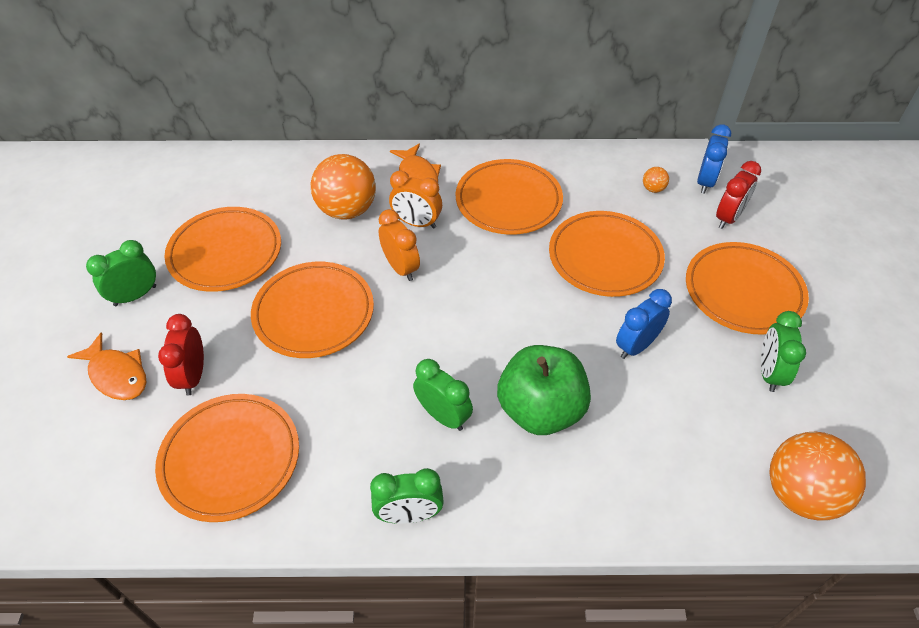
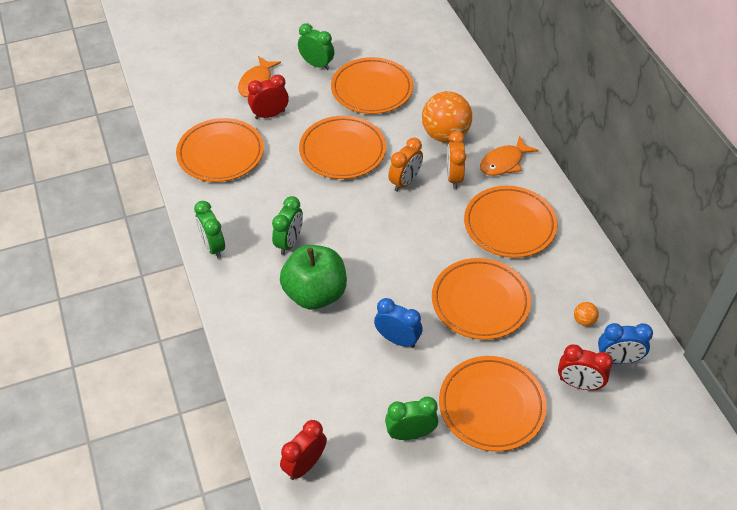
camera: 70 degrees right, 0 degrees up
(800, 494) = (305, 465): orange ball -> red clock

